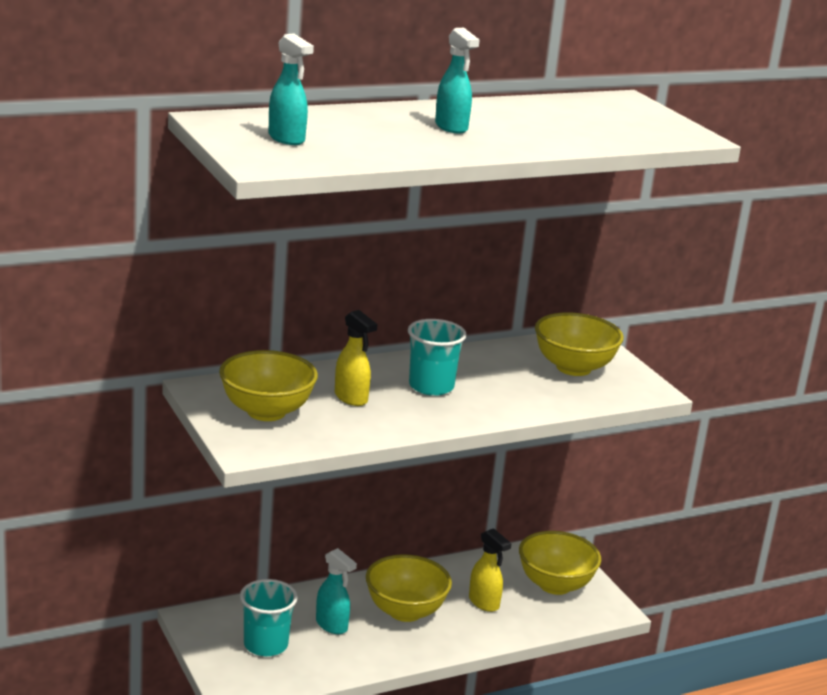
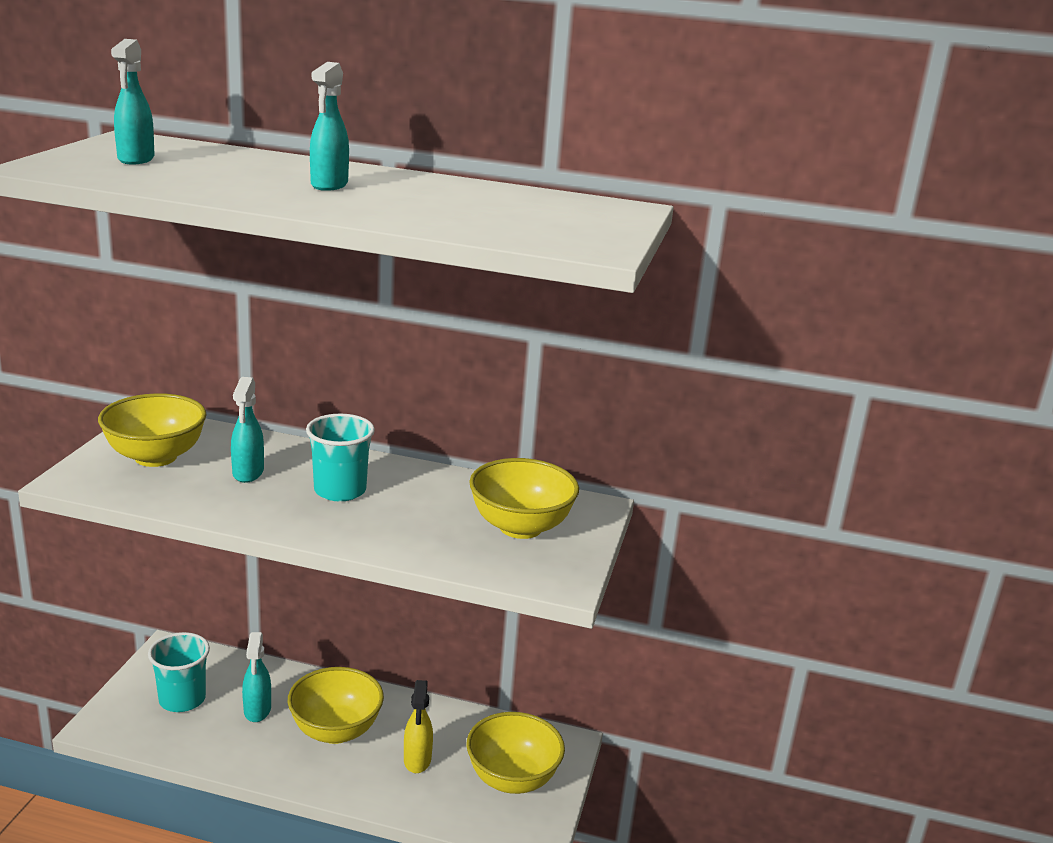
camera: 40 degrees right, 0 degrees up
(351, 398) = (248, 473): yellow spray bottle -> turquoise spray bottle

